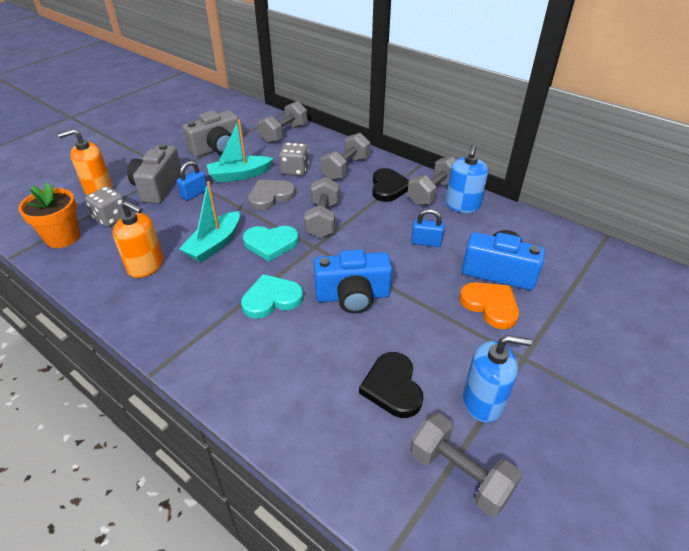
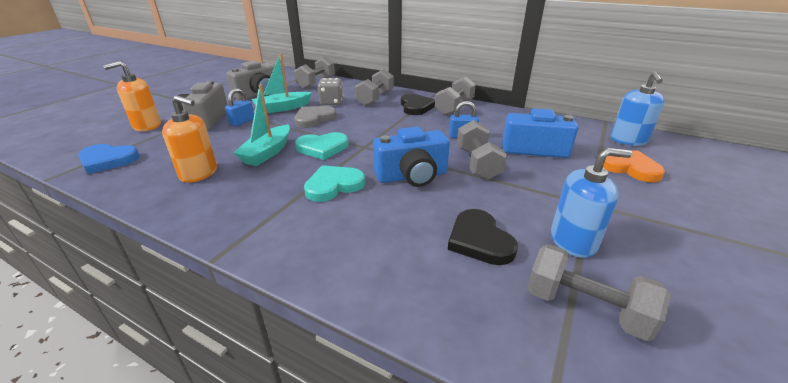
camera: 10 degrees left, 10 degrees down
(63, 237) = (108, 160): orange flower pot -> blue heart
(111, 218) = (160, 143): grey dice -> none
(323, 220) = (366, 129): grey dumbbell -> grey dumbbell (477, 164)
(462, 205) = (482, 112): blue soap dispenser -> blue soap dispenser (628, 140)
(490, 305) = (539, 171): orange heart -> orange heart (629, 168)

